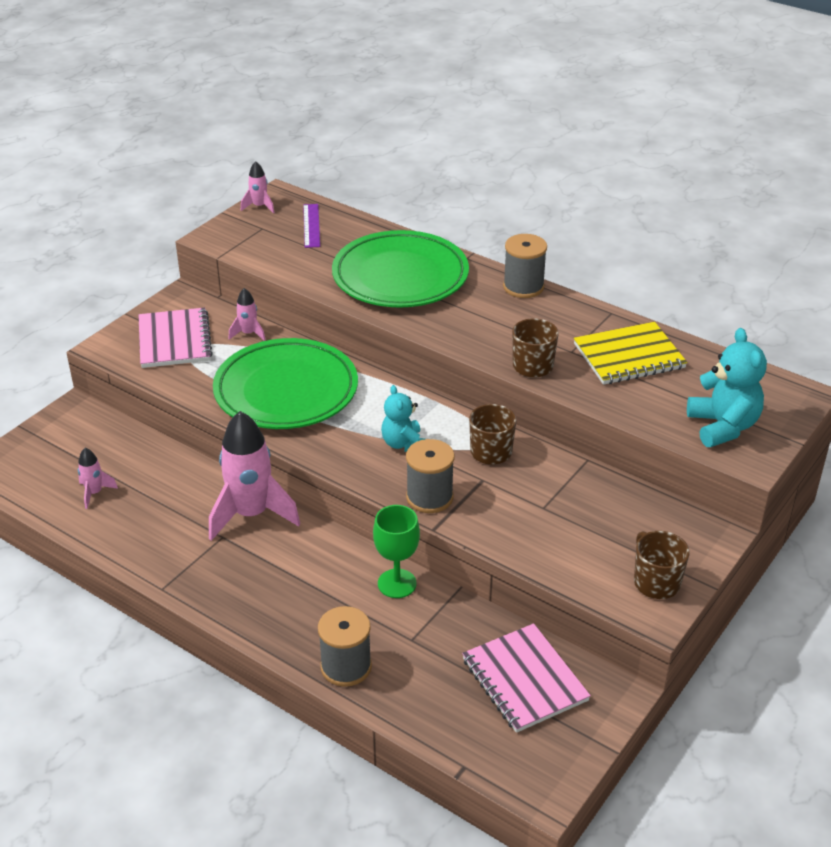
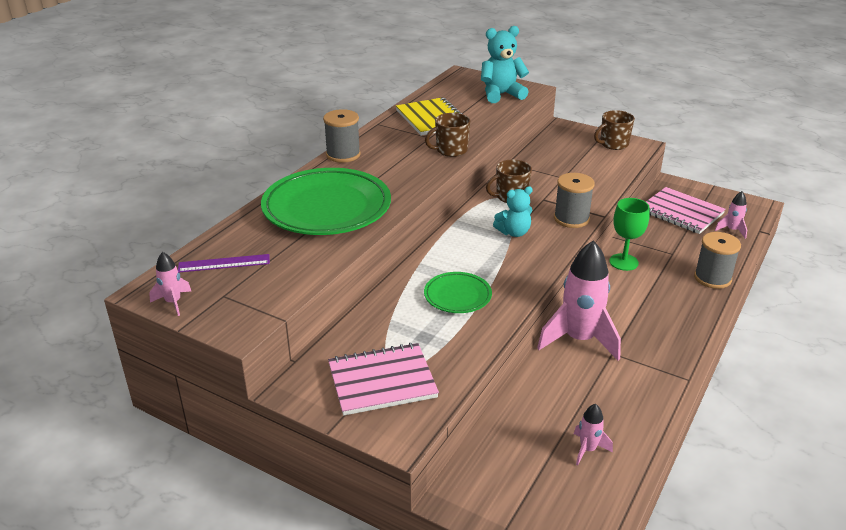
camera: 95 degrees left, 5 degrees down
(248, 334) = (366, 329): pink rocket -> pink rocket (732, 230)
(286, 391) = (457, 296): green plate -> green plate, size x0.50
(524, 680) = (681, 212): pink notebook -> pink notebook turned 75 degrees clockwise

